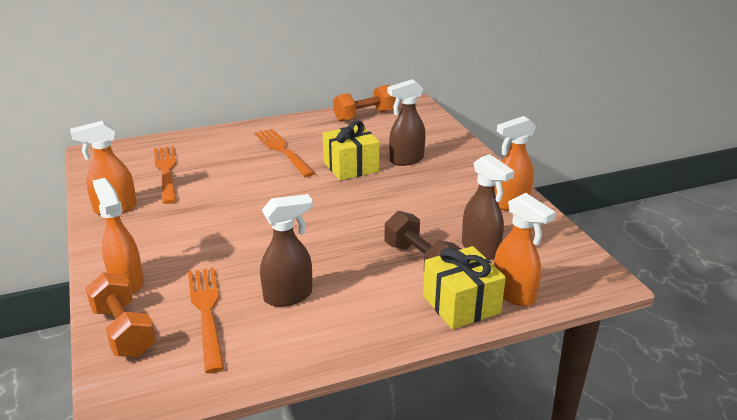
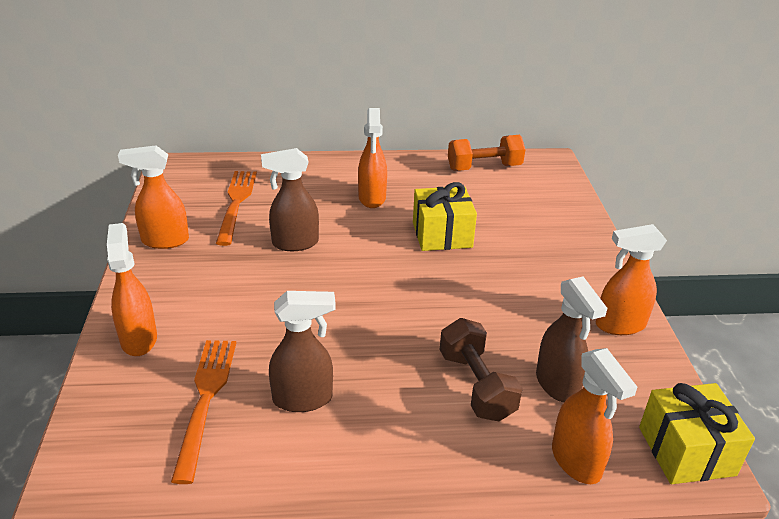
camera: 15 degrees right, 5 degrees up
(124, 331) = (110, 403): orange dumbbell -> none
(282, 151) = (372, 198): orange fork -> orange spray bottle
(406, 160) = (511, 237): brown spray bottle -> brown spray bottle (294, 243)
(461, 304) = (503, 460): yellow gift -> yellow gift (686, 451)

